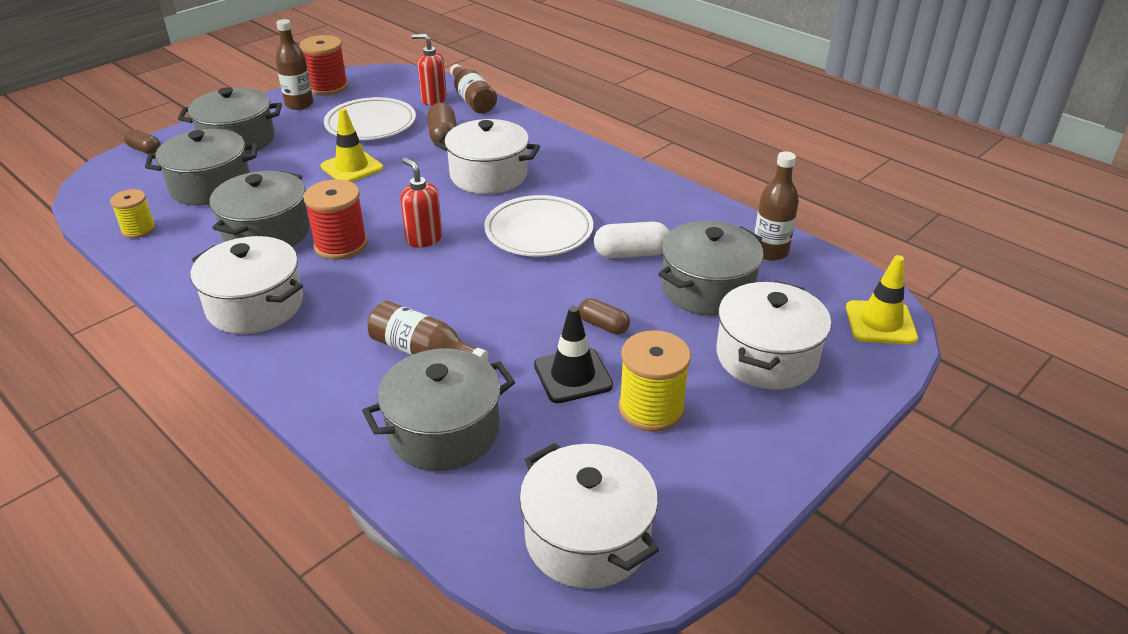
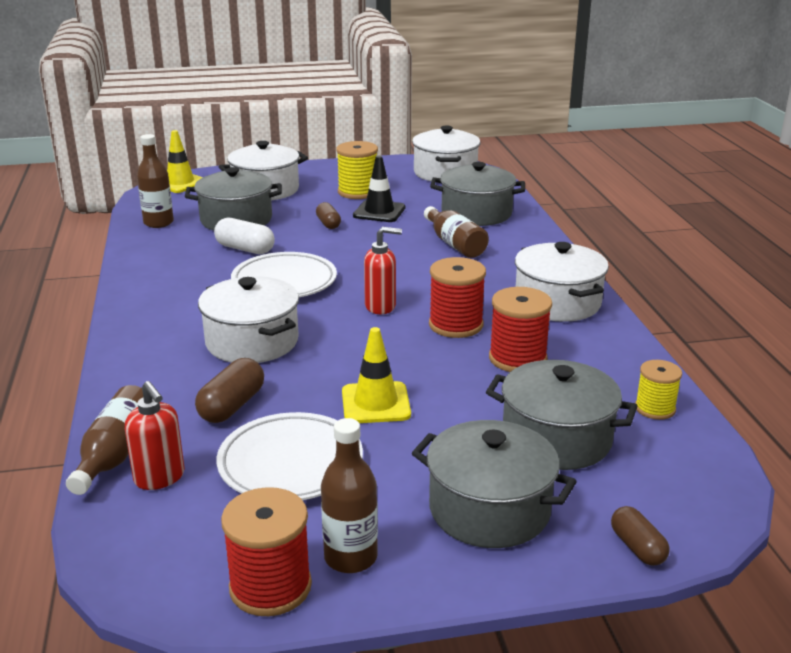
camera: 145 degrees left, 10 degrees down
(267, 233) = (517, 358): grey pot -> red spool
(424, 239) = (381, 306): red soap dispenser -> red soap dispenser turned 90 degrees counterclockwise

